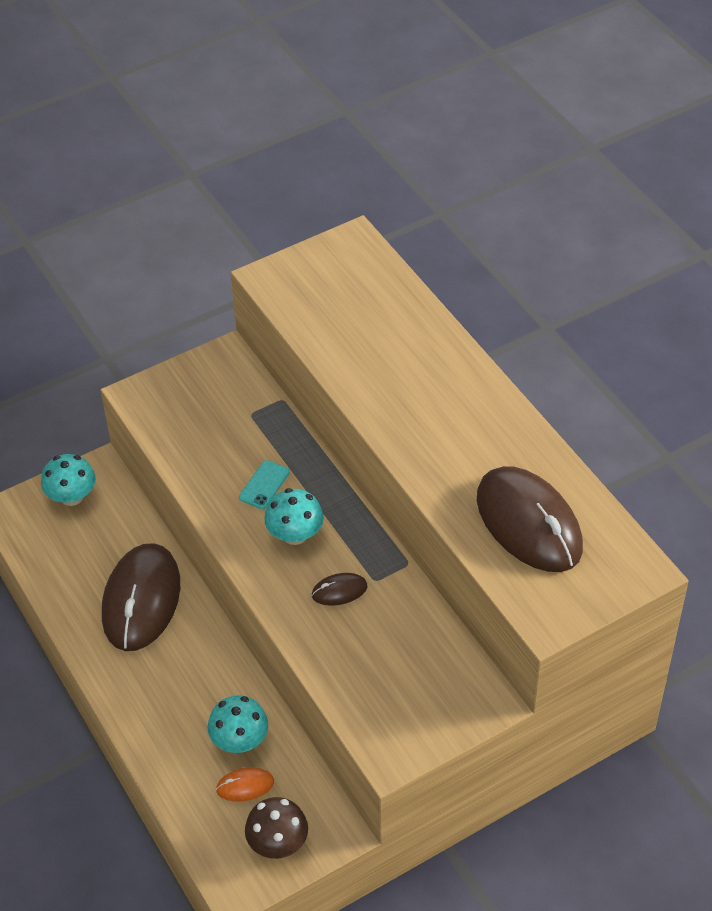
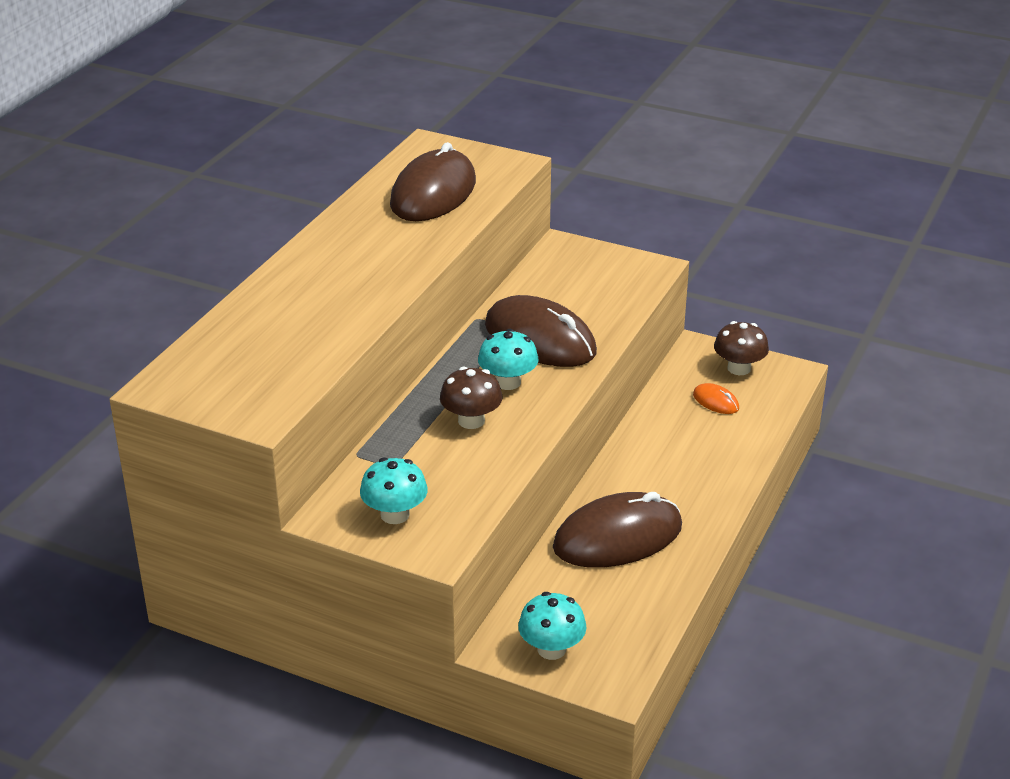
camera: 125 degrees left, 15 degrees down
(240, 740) = (683, 420): turquoise mushroom -> turquoise mushroom (395, 514)
(264, 485) = (471, 421): turquoise phone -> brown mushroom
(339, 591) = (540, 339): brown mouse -> brown mouse, size x2.35

